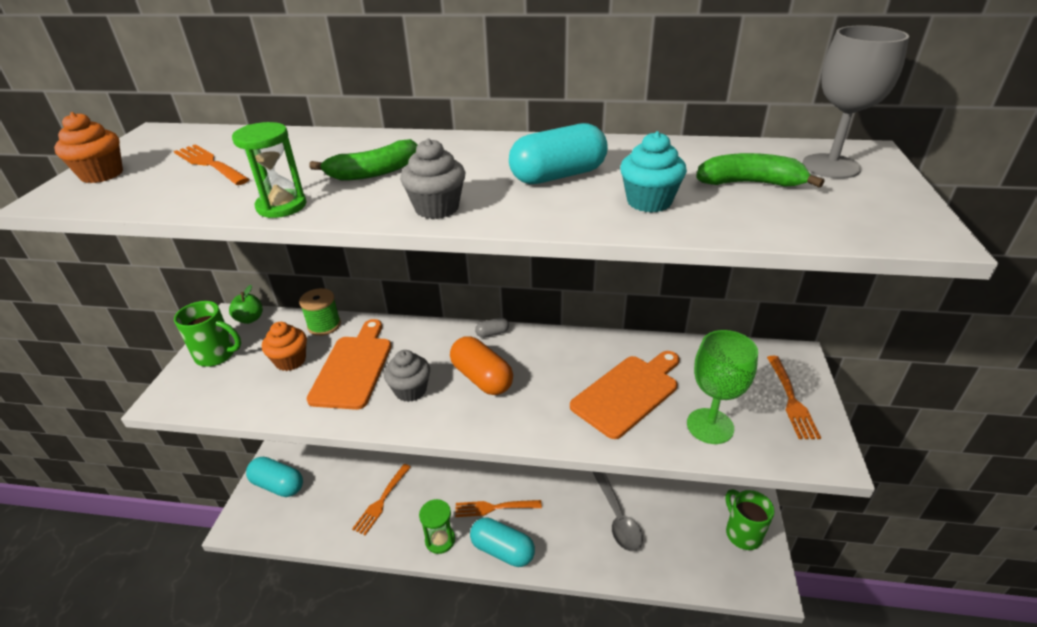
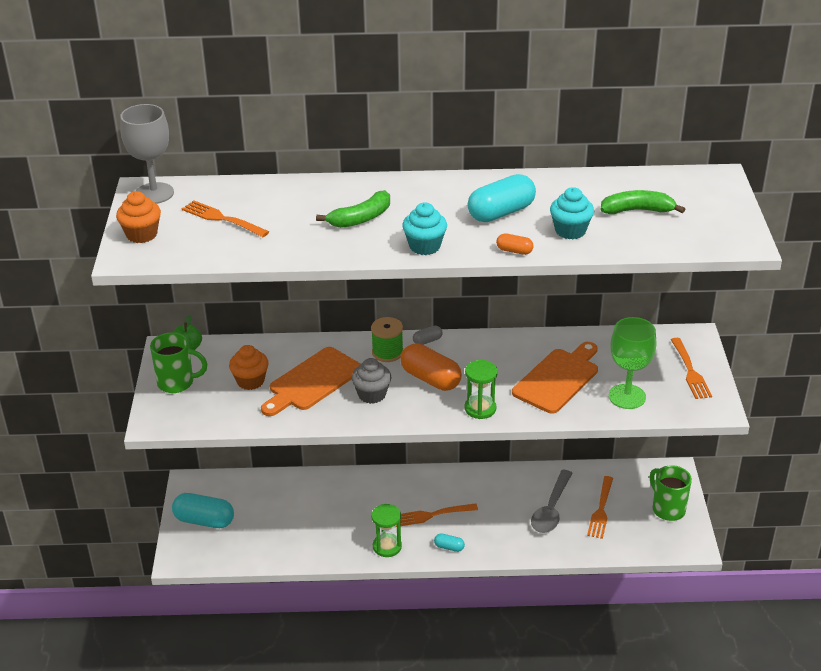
camera: 10 degrees left, 0 degrees up
(281, 206) = (310, 252): green hourglass -> green hourglass (480, 408)
(324, 325) = (265, 348): green spool -> green spool (387, 352)
(353, 368) = (312, 381): orange cutting board -> orange cutting board turned 135 degrees counterclockwise
(382, 500) = (317, 521): orange fork -> orange fork (601, 509)
(437, 208) = (424, 246): grey cupcake -> turquoise cupcake
(502, 550) = (449, 547): turquoise capsule -> turquoise capsule, size x0.48
(560, 222) = (514, 251): none -> orange capsule
(617, 517) = (551, 509): grey spoon -> grey spoon turned 45 degrees clockwise
(831, 166) = (693, 192): grey goblet -> grey goblet (154, 193)

